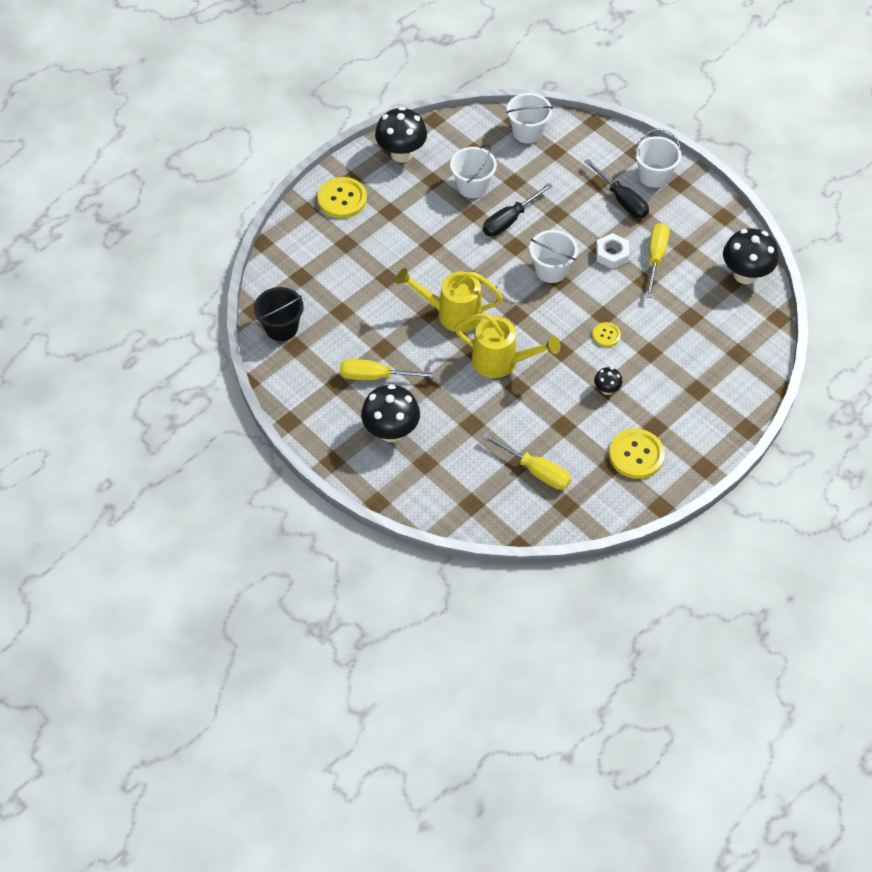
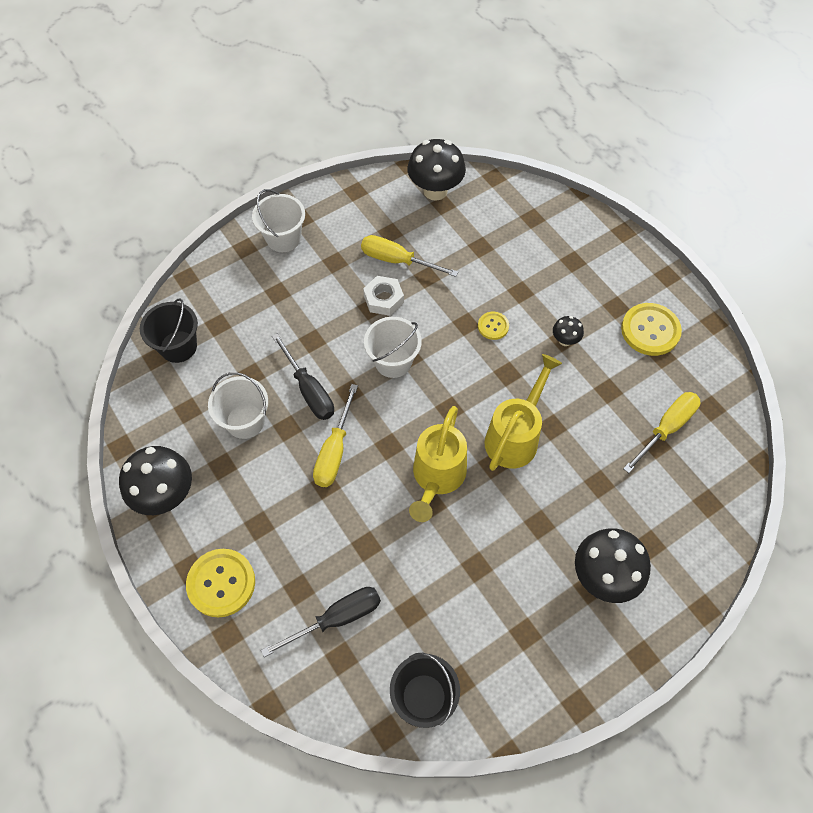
camera: 80 degrees left, 5 degrees up
(376, 376) = (519, 583): yellow screwdriver -> yellow screwdriver (334, 451)
(527, 132) = (178, 346): white bucket -> black bucket
(622, 200) = (309, 274): black screwdriver -> black screwdriver (336, 618)

